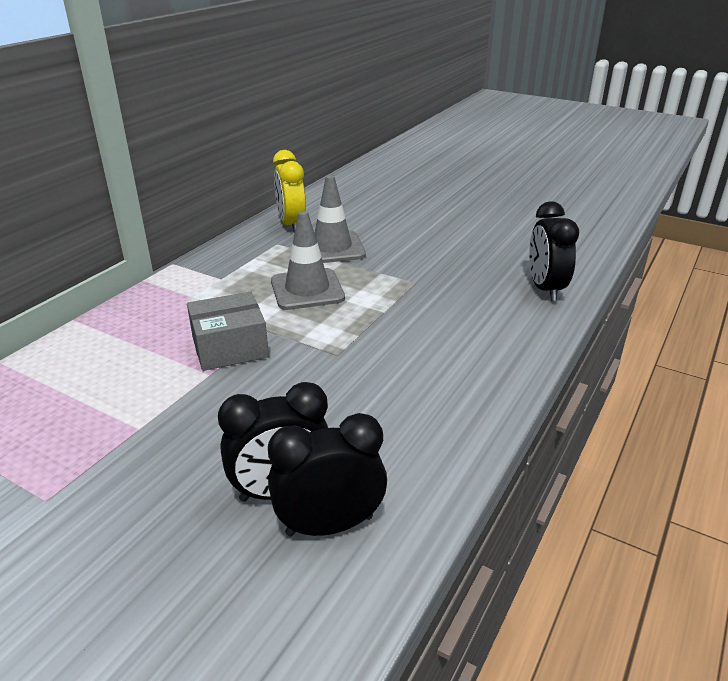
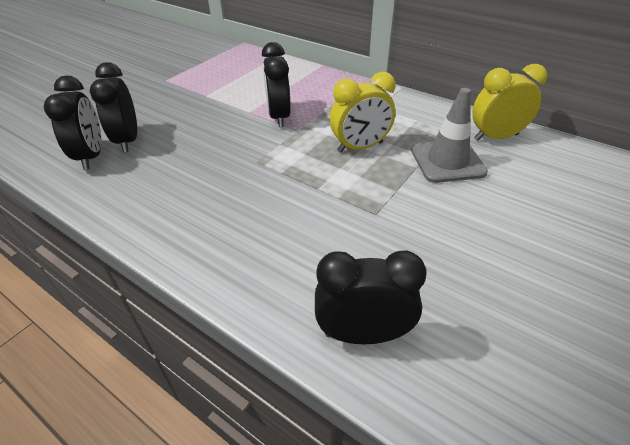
camera: 95 degrees right, 10 degrees up
(230, 347) = (279, 117): grey box -> black clock
(307, 290) = (360, 147): grey traffic cone -> yellow clock

